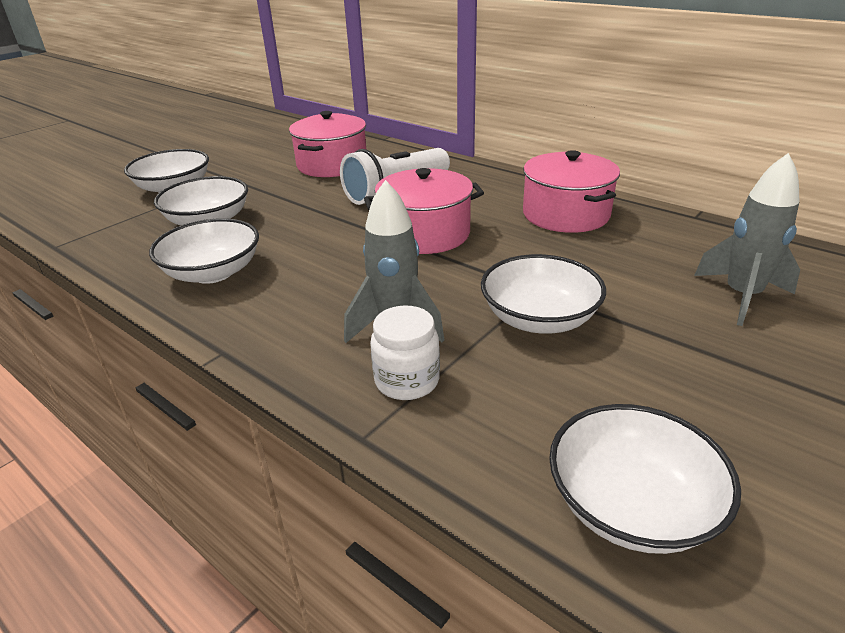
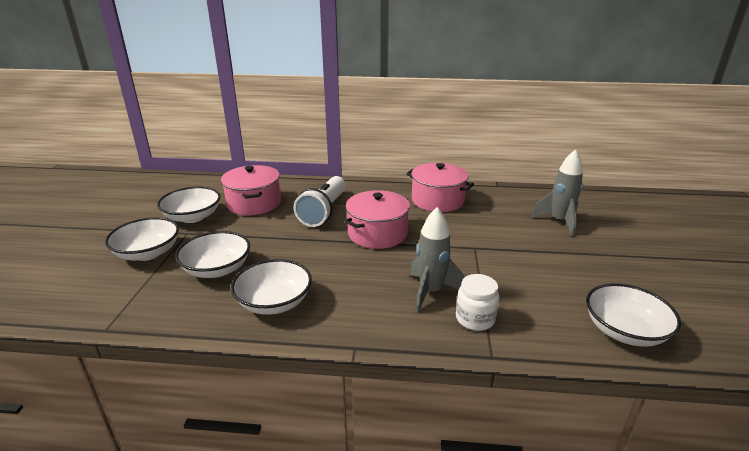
camera: 35 degrees left, 5 degrees down
(539, 318) = (493, 262): white bowl -> white bowl (193, 217)

